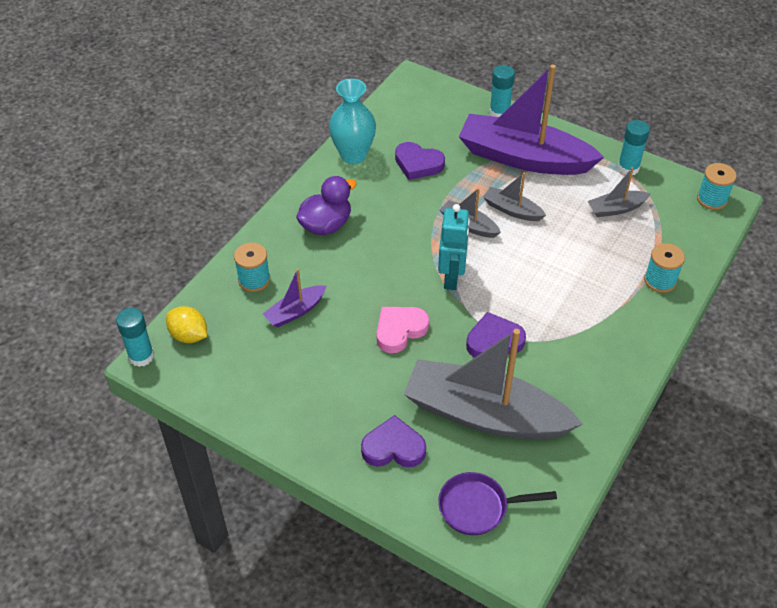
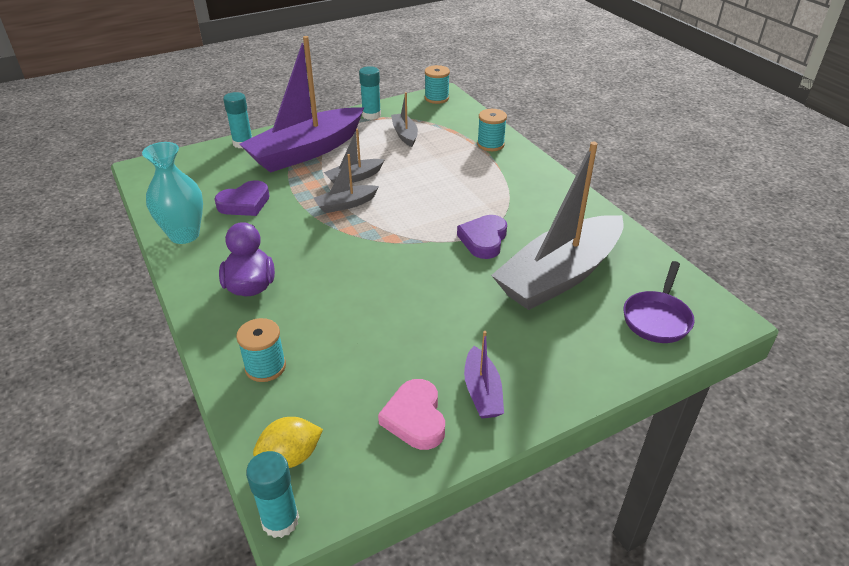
camera: 60 degrees left, 10 degrees down
(295, 311) = (339, 351): purple boat -> purple boat (482, 392)
(393, 448) = (562, 346): purple heart -> none
(399, 330) = (427, 289): pink heart -> pink heart (415, 418)
(451, 277) = (394, 235): turquoise robot -> none
(616, 209) = (405, 134): grey boat -> grey boat turned 150 degrees clockwise

